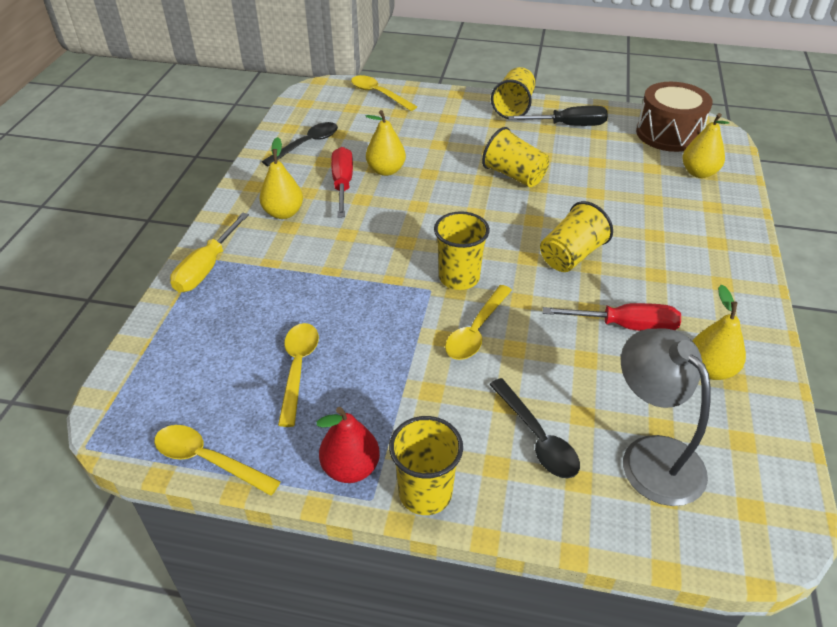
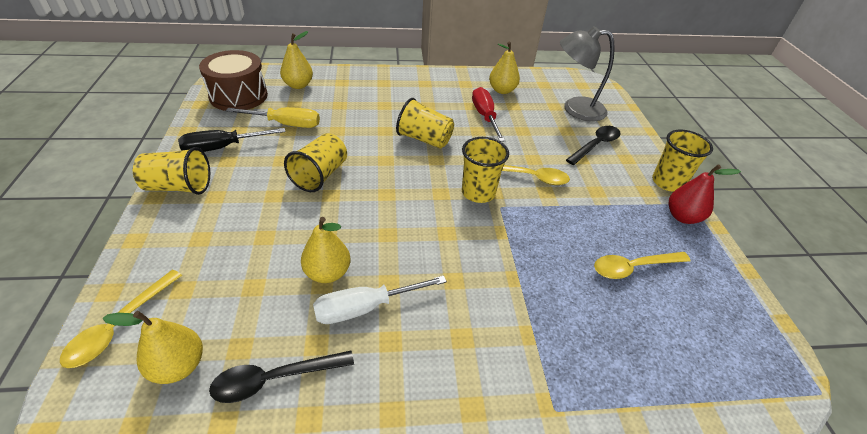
camera: 110 degrees left, 0 degrees up
(206, 268) = (569, 397): yellow screwdriver -> yellow screwdriver (286, 124)
(207, 460) = (748, 296): yellow spoon -> none
(283, 213) = (440, 352): yellow pear -> yellow pear (178, 366)
(307, 144) = (274, 379): black spoon -> black spoon turned 45 degrees counterclockwise
(342, 184) = (365, 308): red screwdriver -> white screwdriver
(569, 125) = (222, 148): black screwdriver -> black screwdriver turned 90 degrees counterclockwise
(652, 456) = (575, 109): grey lamp -> grey lamp turned 45 degrees clockwise

